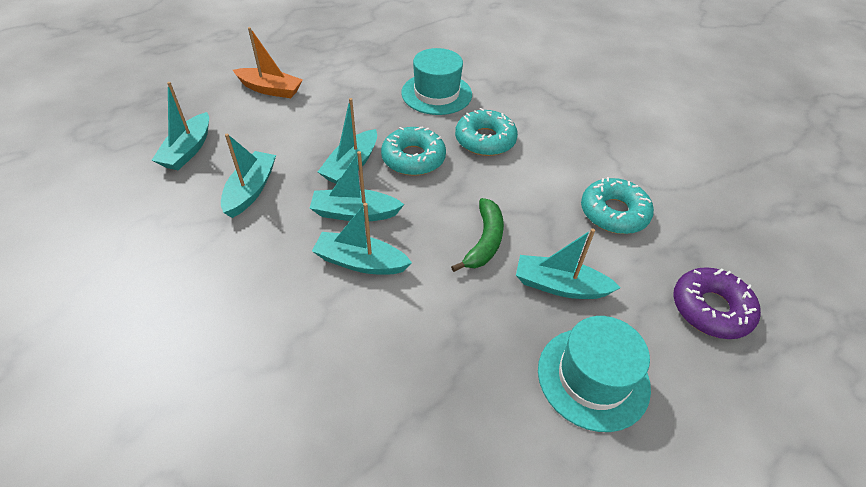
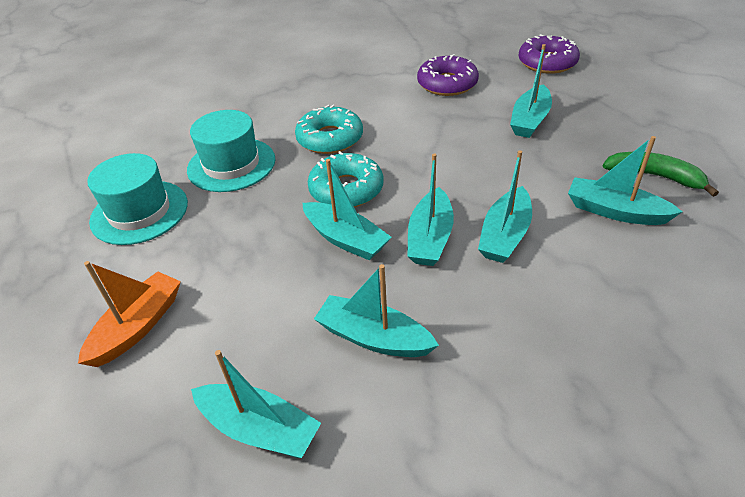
camera: 75 degrees left, 5 degrees down
(402, 353) = (615, 211): none -> turquoise boat
(485, 241) = (477, 153): green banana -> green banana (654, 176)
(593, 378) = (617, 118): turquoise hat -> turquoise hat (139, 212)
(614, 213) = (447, 84): turquoise donut -> purple donut

